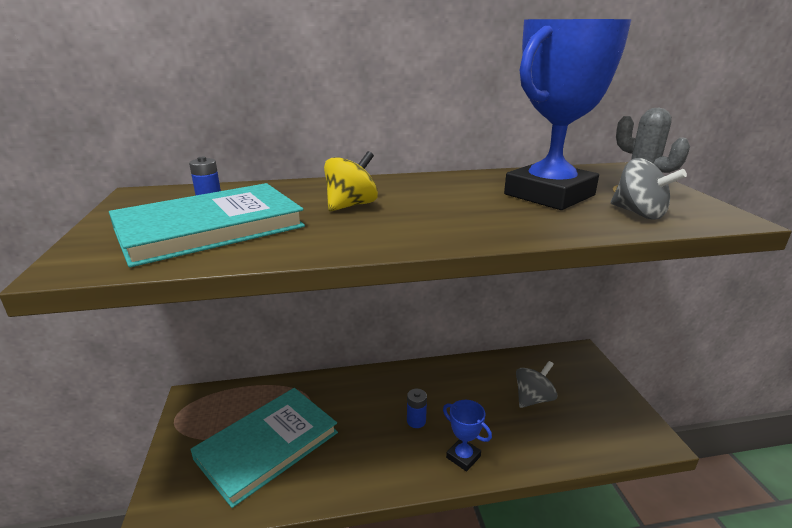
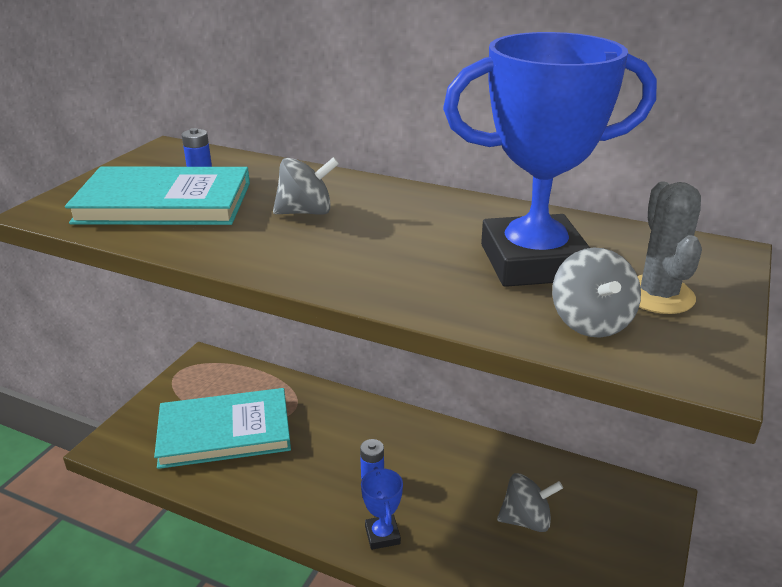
camera: 35 degrees right, 5 degrees up
(351, 205) = (306, 212): yellow spinning top -> grey spinning top

